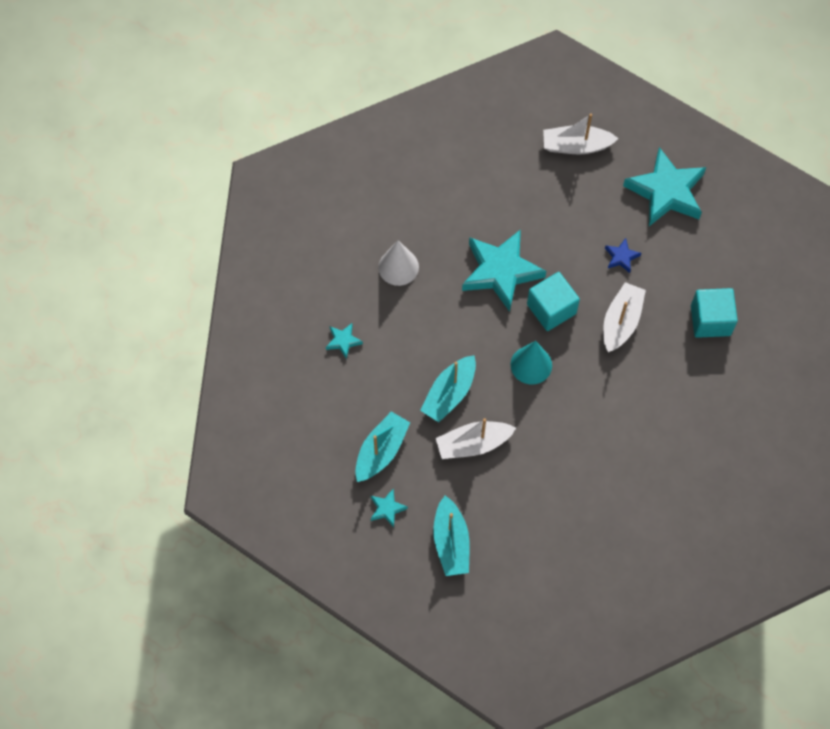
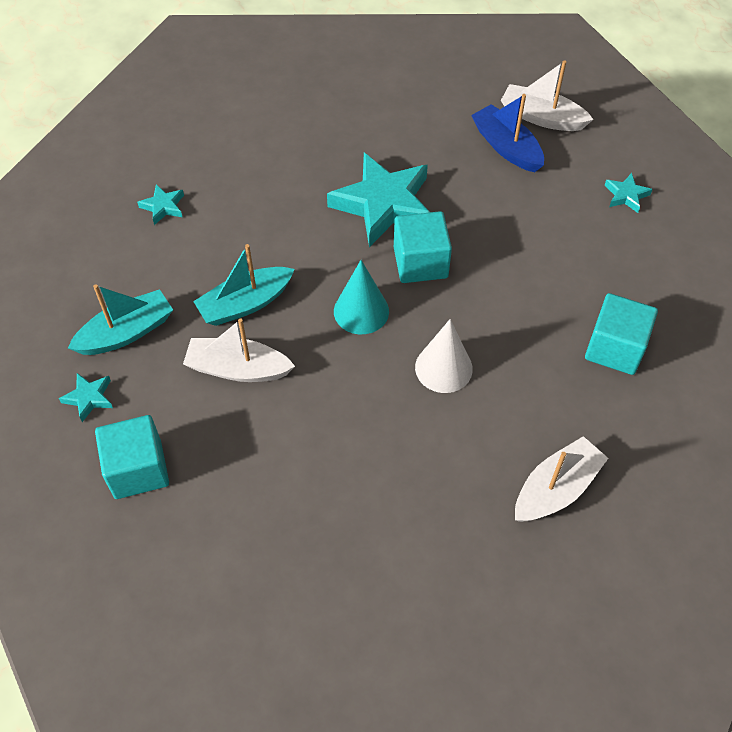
camera: 25 degrees right, 10 degrees down
(398, 267) = (272, 159): white cone -> white cone (443, 368)
(451, 542) = (138, 469): turquoise boat -> turquoise cube
(563, 184) = (506, 147): none -> blue boat
(621, 257) = (536, 241): blue star -> none
(621, 322) = (498, 307): white boat -> white boat (556, 489)
(666, 192) = (626, 195): turquoise star -> turquoise star, size x0.43

